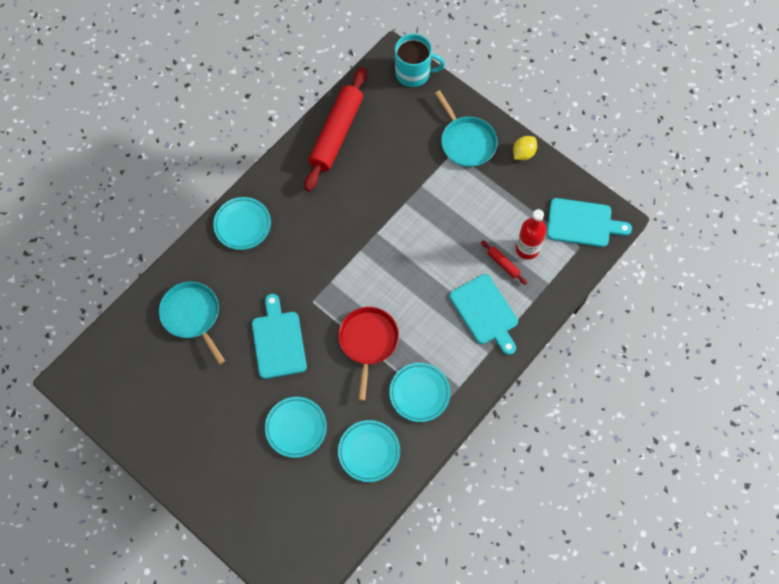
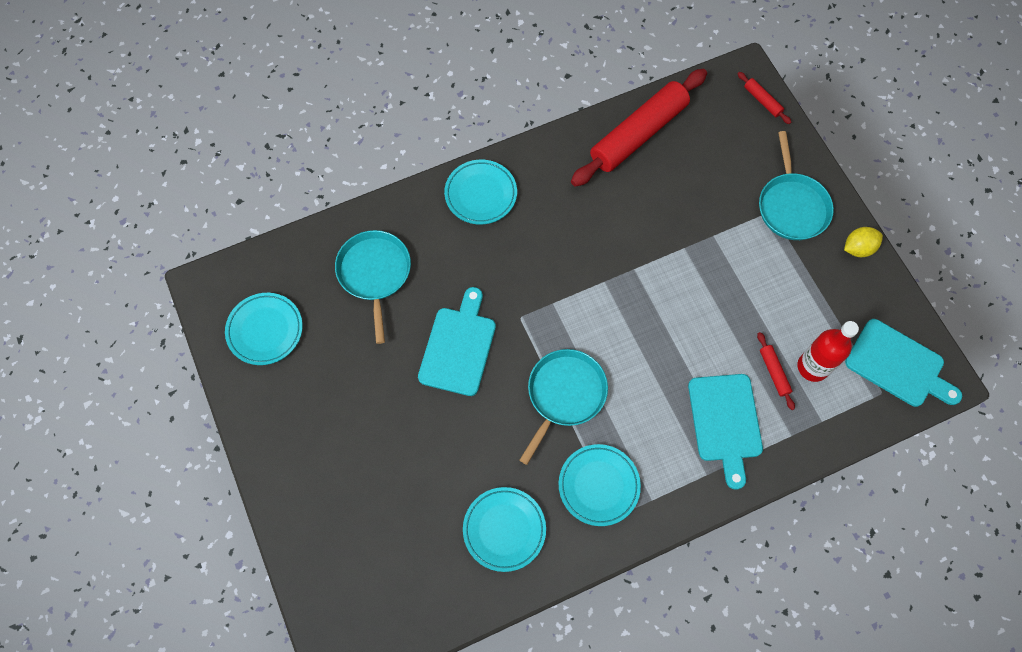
camera: 25 degrees right, 0 degrees up
(296, 428) = (431, 459): turquoise plate -> turquoise plate (265, 330)
(368, 342) = (564, 395): red pan -> turquoise pan
(413, 73) = (762, 101): turquoise mug -> red rolling pin

